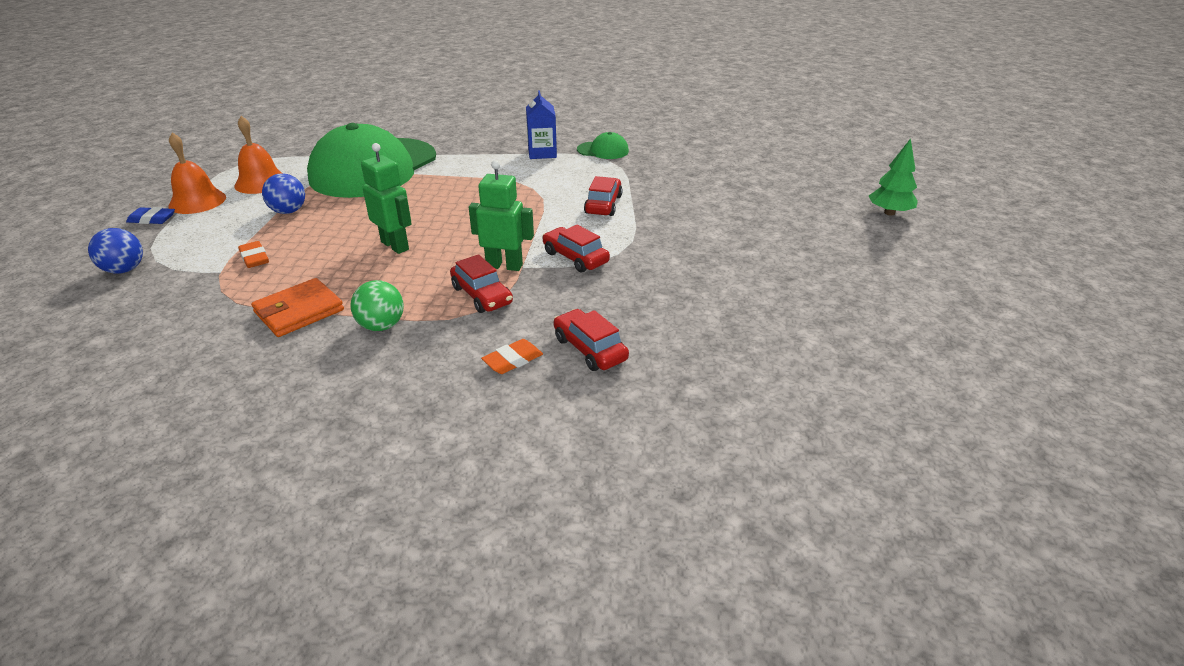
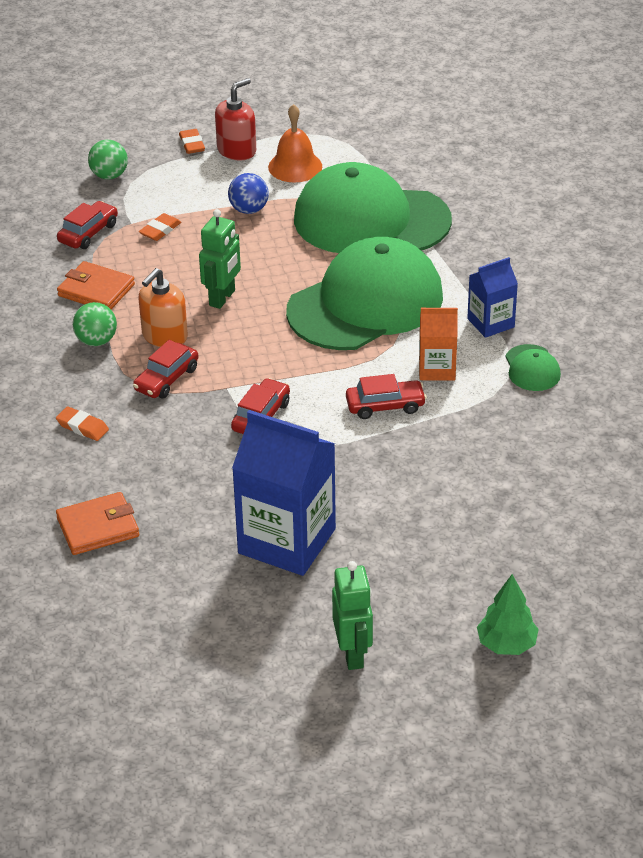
camera: 70 degrees right, 5 degrees up
(125, 270) = (109, 176): blue ball -> green ball
(152, 219) = (192, 144): blue eraser -> orange eraser
(197, 201) = (237, 150): orange bell -> red soap dispenser
(416, 285) = (164, 336): none -> orange soap dispenser
(473, 189) = (365, 303): none -> green cap
(504, 266) = (222, 376): green robot -> green robot (353, 654)
(576, 179) = (437, 369): none -> orange carton
(590, 349) = (116, 465): red car -> red car (88, 233)
(680, 379) = (98, 527): none -> orange wallet
(746, 276) = (287, 541): none -> blue carton

